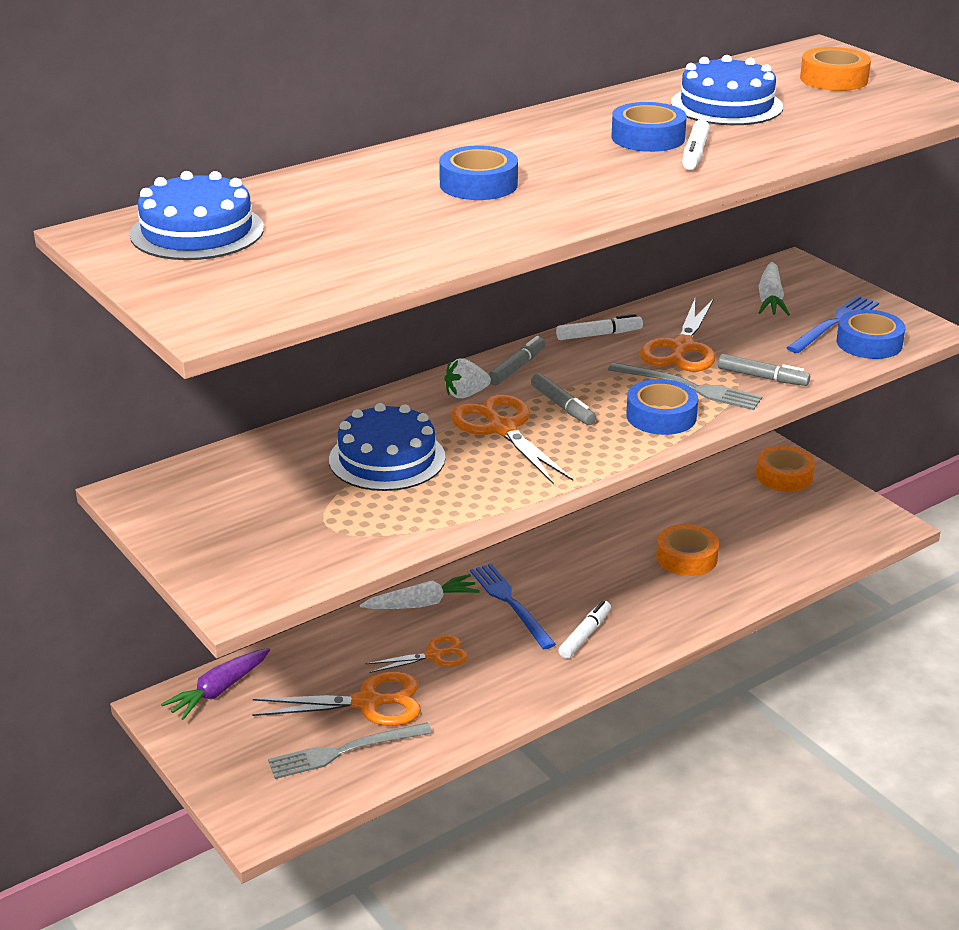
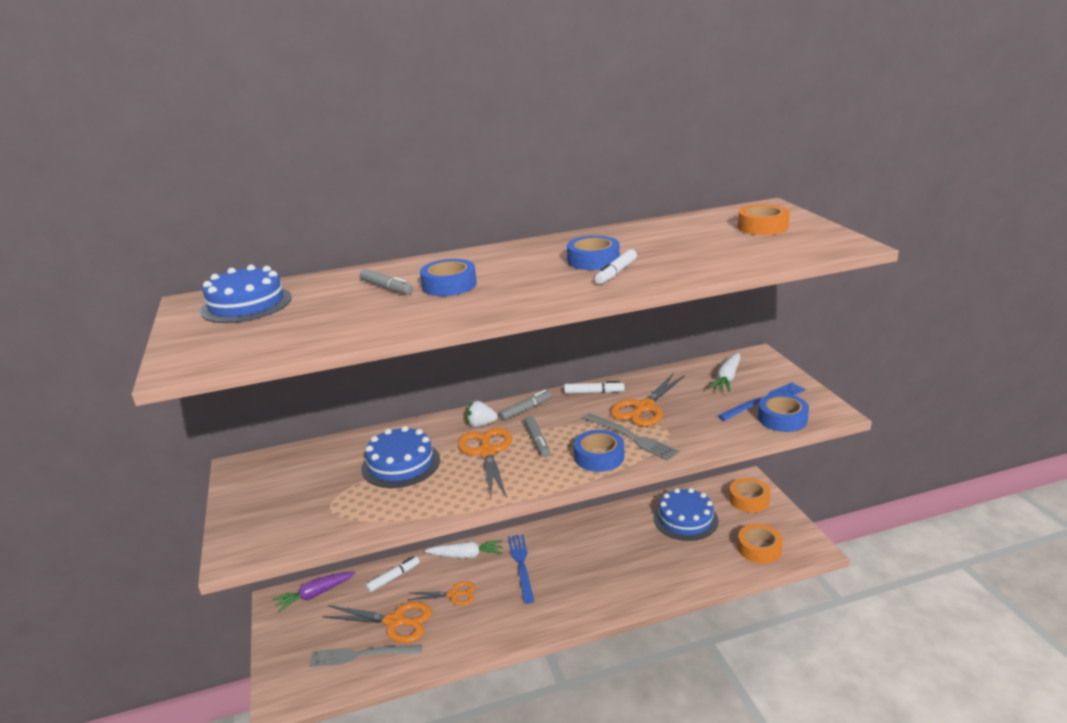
camera: 20 degrees right, 5 degrees down
(585, 635) = (557, 597): white marker -> white marker (393, 577)
(686, 558) = (653, 550): orange tape -> orange tape (759, 548)
(726, 105) = (669, 241): blue cake -> blue cake (685, 519)
(762, 377) = (688, 436): grey marker -> grey marker (387, 288)

